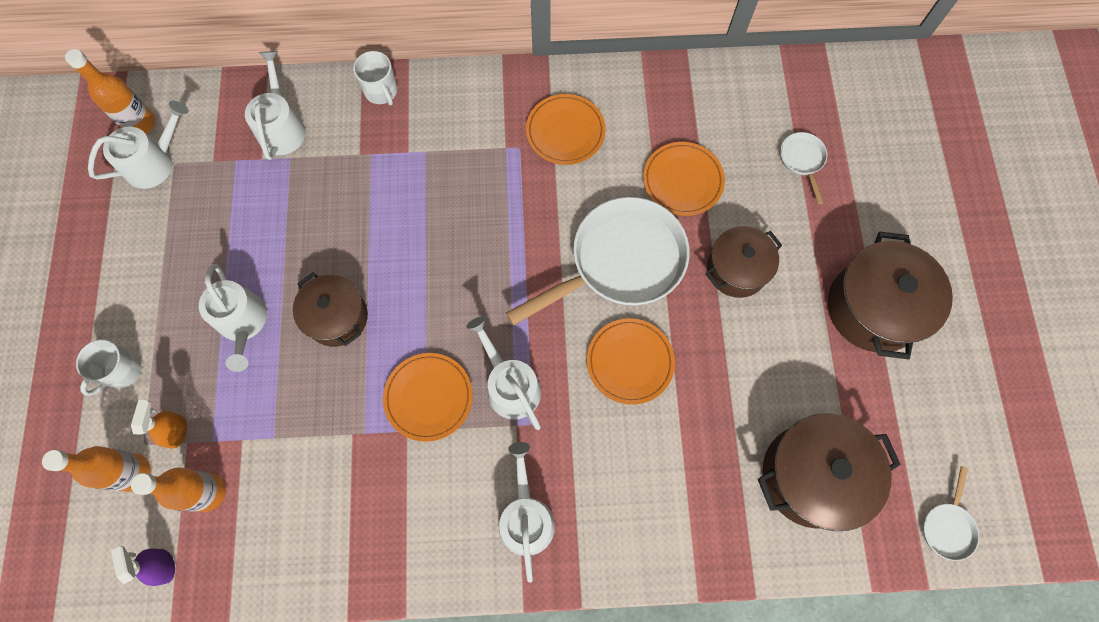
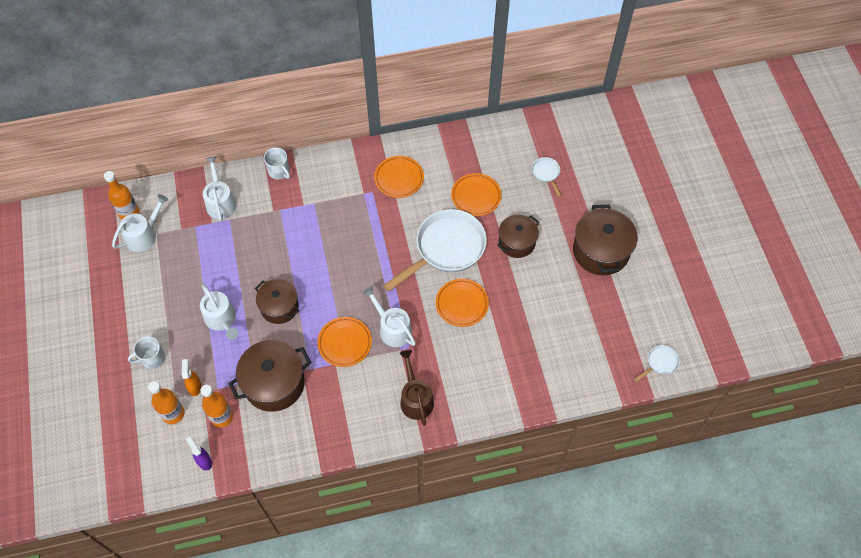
camera: 10 degrees left, 10 degrees down
(122, 371) = (152, 359): white mug -> white mug turned 45 degrees clockwise
(526, 517) = (415, 399): white watering can -> brown watering can
(811, 476) = (578, 349): brown pot -> brown pot (274, 383)
(947, 526) = (660, 363): white pan -> white pan turned 135 degrees counterclockwise

